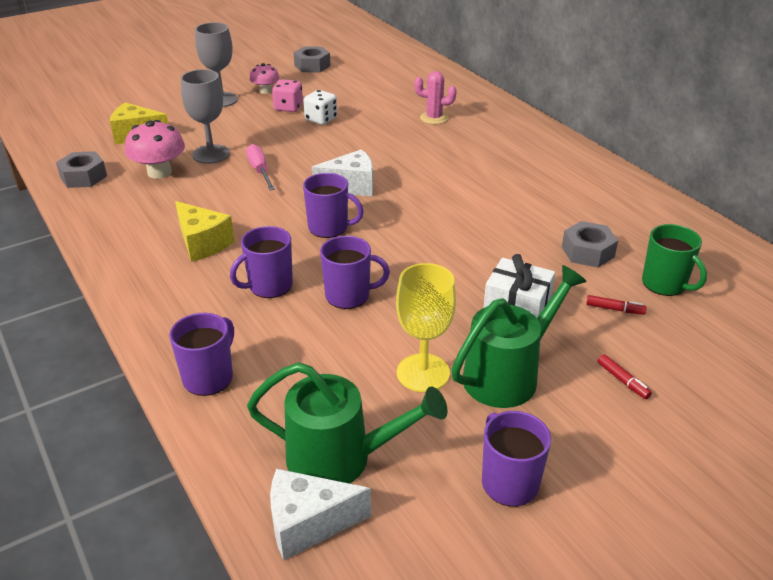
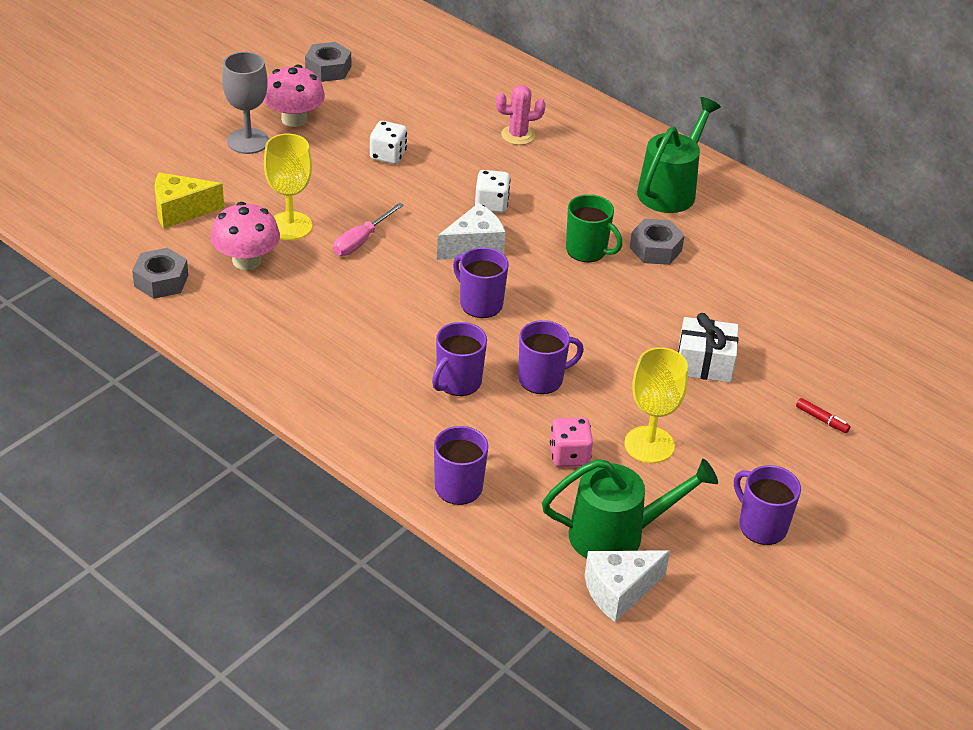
camera: 20 degrees left, 5 degrees up
(203, 243) = (358, 345): yellow cheese -> none
(211, 154) = (290, 226): grey goblet -> yellow goblet
(260, 171) = (361, 241): pink screwdriver -> pink screwdriver turned 105 degrees counterclockwise
(265, 91) = (294, 119): pink mushroom -> pink mushroom, size x1.64
(288, 107) = (338, 142): pink dice -> pink dice (569, 455)
(329, 228) = (480, 303): purple mug -> purple mug turned 135 degrees counterclockwise
(384, 159) = (491, 204): none -> white dice
(508, 374) = (724, 432): green watering can -> green watering can (671, 189)
(587, 252) = (747, 290): grey nut -> grey nut (655, 249)
(615, 309) = (793, 349): red marker -> none
(665, 284) = (829, 314): green mug -> green mug (587, 251)

